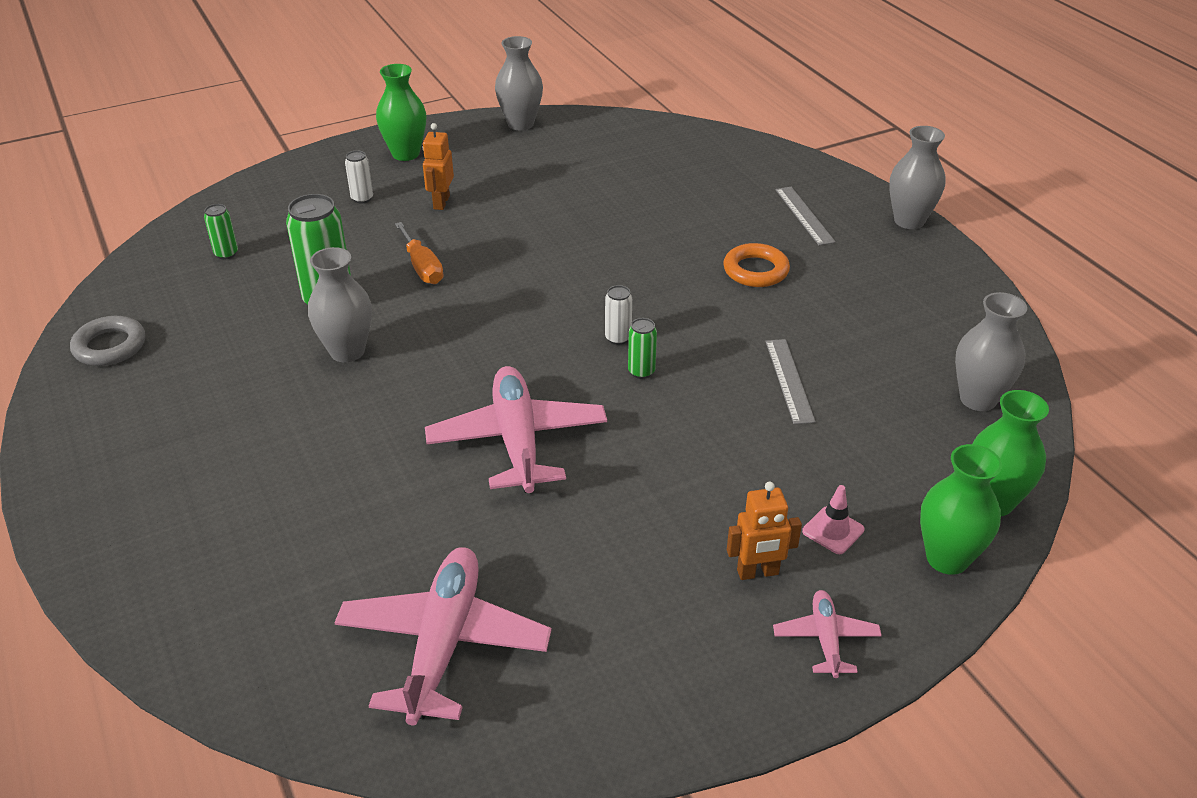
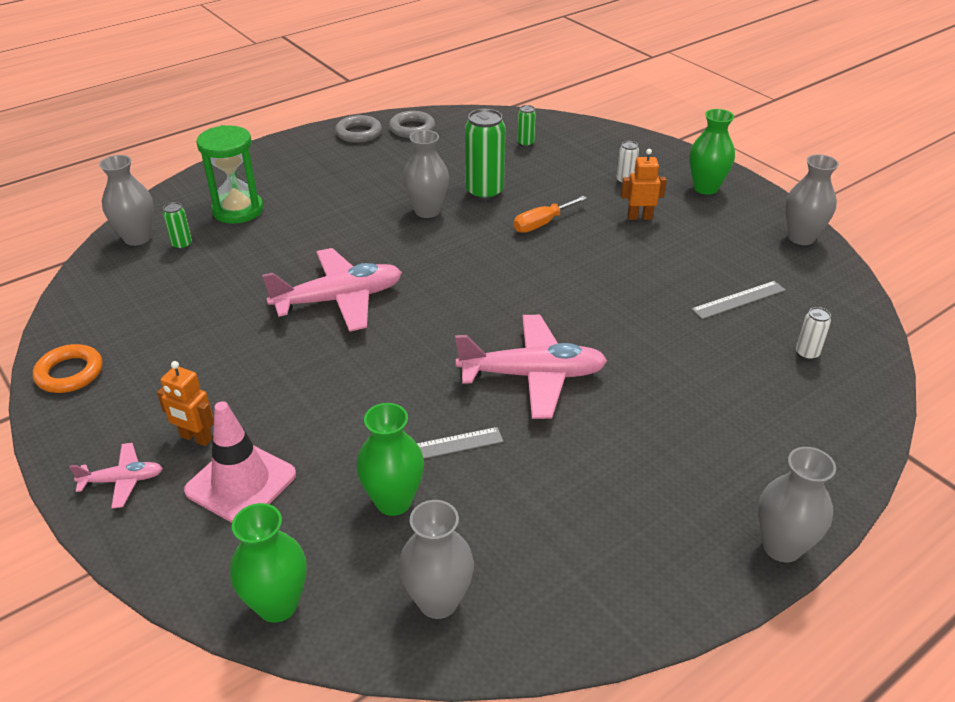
camera: 80 degrees right, 0 degrees up
(82, 401) = (359, 133): none -> grey ring
(242, 543) = (238, 210): none -> green hourglass
(263, 671) = (137, 238): none -> grey vase
(443, 644) = (147, 297): pink plane -> pink plane (532, 375)
(618, 338) = (477, 335): white can -> white can (807, 353)
(641, 372) = (434, 353): green can -> green can (182, 245)
(755, 270) = (615, 415): orange ring -> orange ring (70, 373)
(758, 572) = (196, 438): orange robot -> orange robot turned 45 degrees counterclockwise
(804, 215) = (742, 448): grey ruler -> grey ruler (738, 300)
(833, 530) = (241, 483): pink traffic cone -> pink traffic cone, size x2.00
(947, 558) = (203, 563): green vase -> green vase (393, 501)

